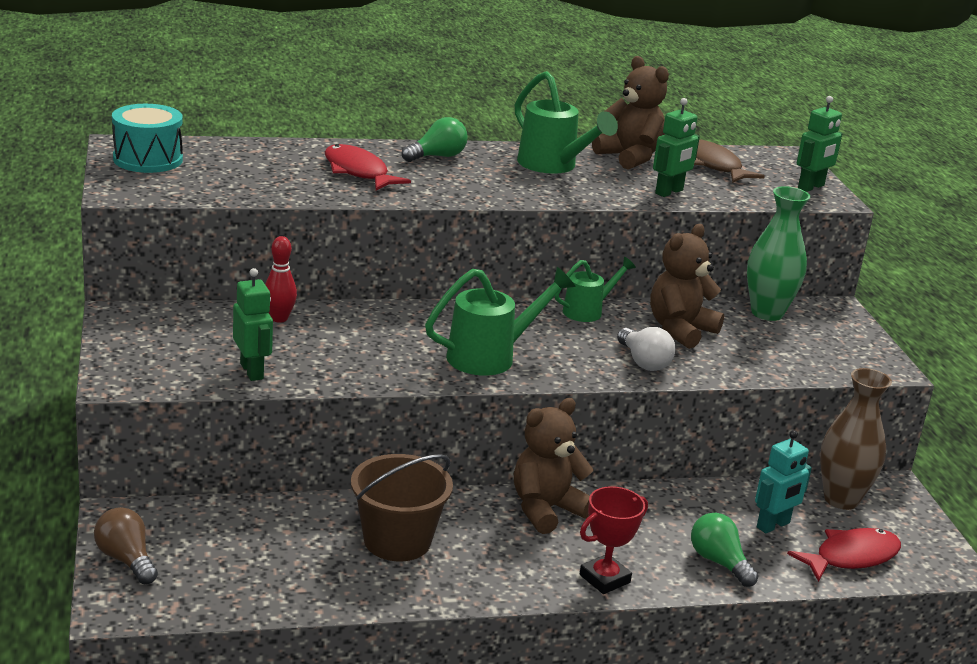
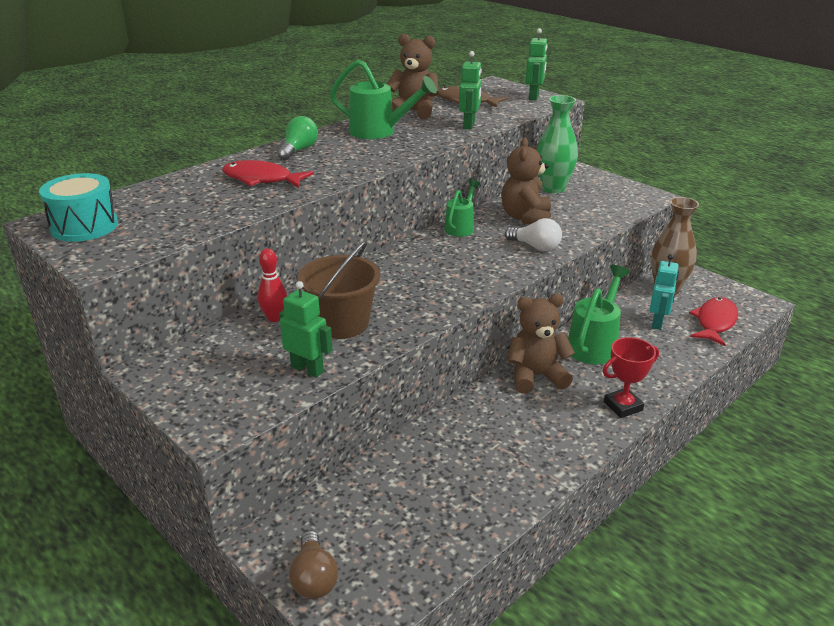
camera: 30 degrees left, 5 degrees up
(126, 560) = (314, 578): brown light bulb -> brown light bulb turned 120 degrees counterclockwise
(397, 541) = (479, 449): brown bucket -> brown bucket (342, 323)
(490, 356) = (447, 283): green watering can -> green watering can (594, 344)
(546, 509) = (536, 376): brown teddy bear -> brown teddy bear turned 60 degrees clockwise
(604, 578) = (623, 406): red trophy -> red trophy turned 45 degrees clockwise
(719, 562) = (663, 361): green light bulb -> none

